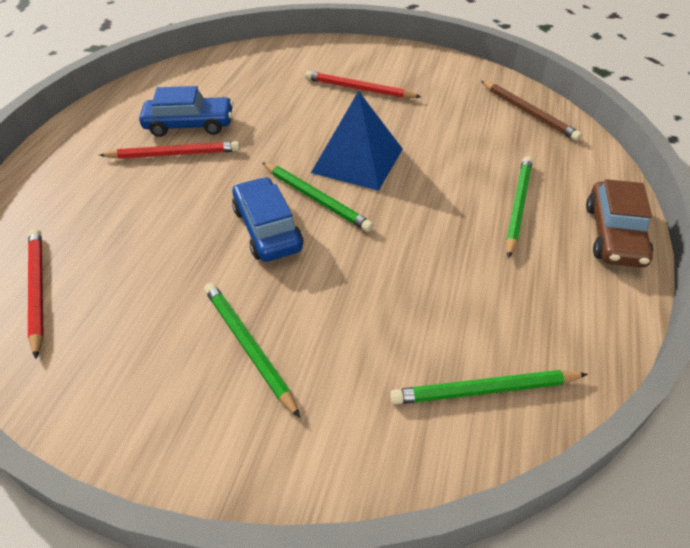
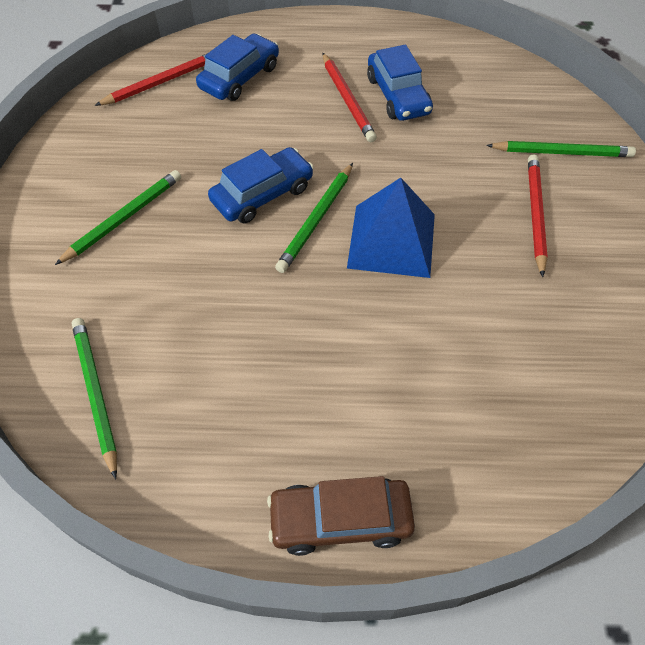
camera: 75 degrees right, 10 degrees up
(83, 222) = (240, 77): none -> blue car
(518, 206) = (361, 407): green pencil -> green pencil (561, 152)
(528, 113) = (574, 410): brown pencil -> none

